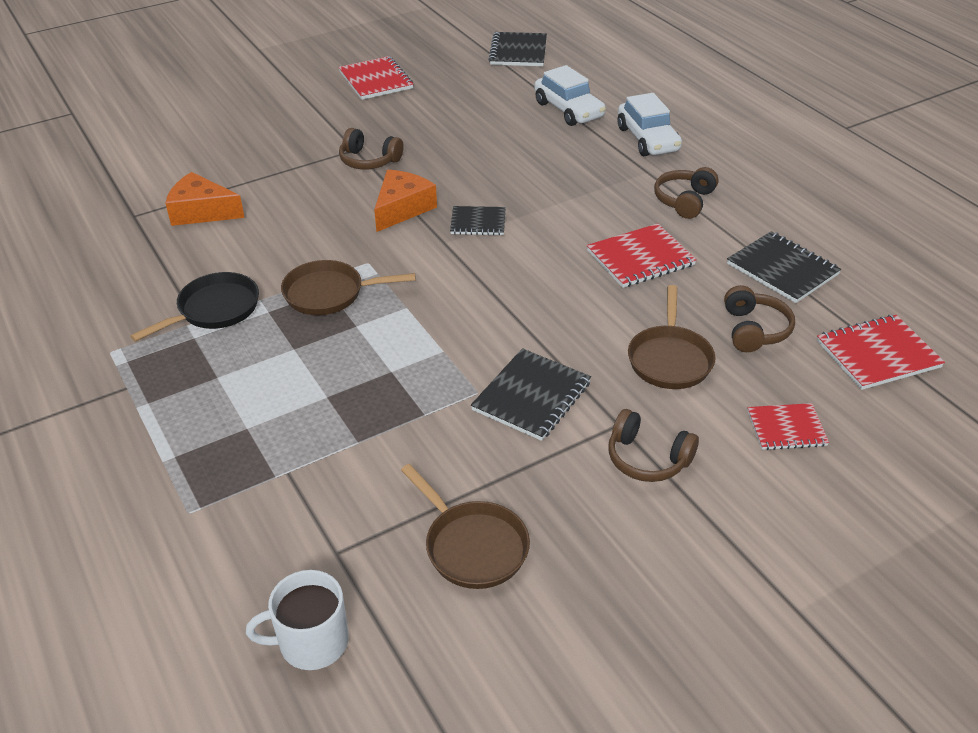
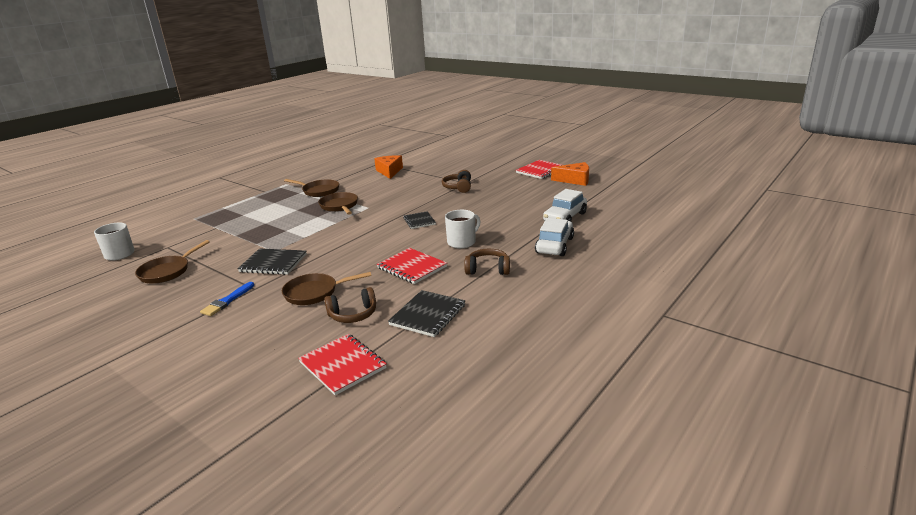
camera: 70 degrees right, 15 degrees down
(214, 310) = (319, 191): black pan -> brown pan
(402, 208) = (420, 203): orange cheese -> orange cheese (575, 180)
(518, 51) = (621, 191): black notebook -> none
(586, 201) = (462, 242): none -> white mug
(647, 139) = (554, 245): white car -> white car turned 150 degrees clockwise
(647, 458) = (227, 301): brown headphones -> blue brush
(786, 428) = (257, 339): red notebook -> none

